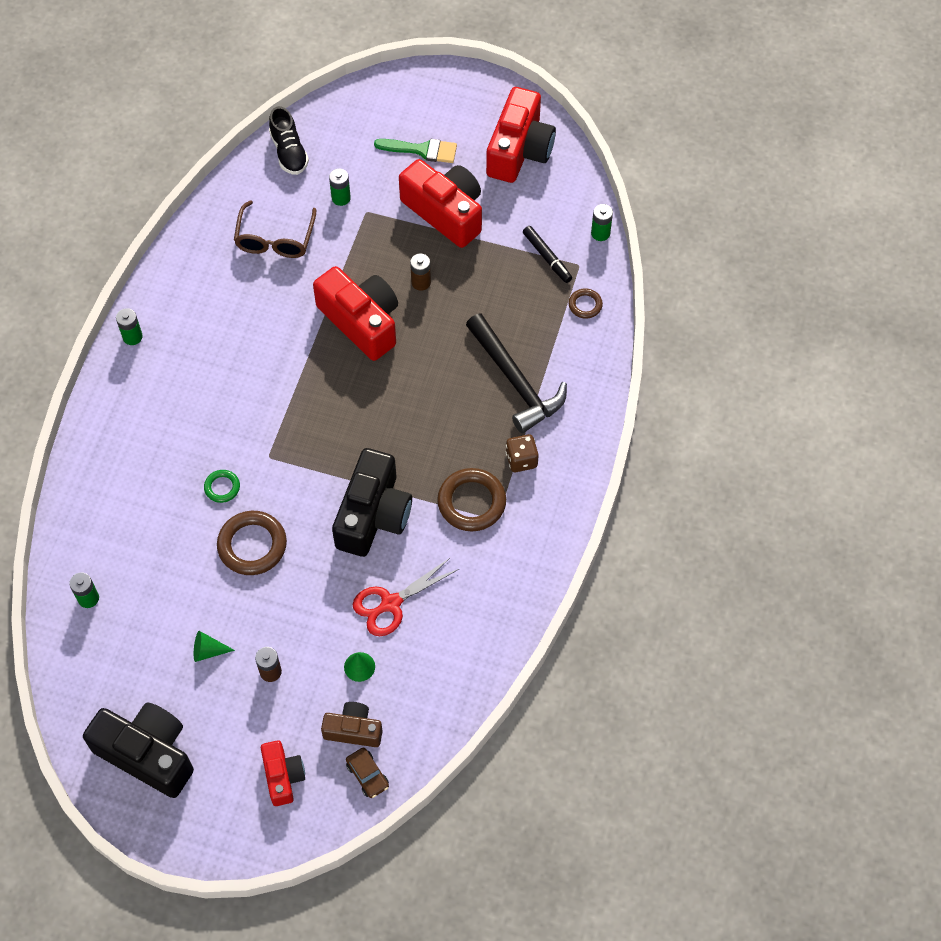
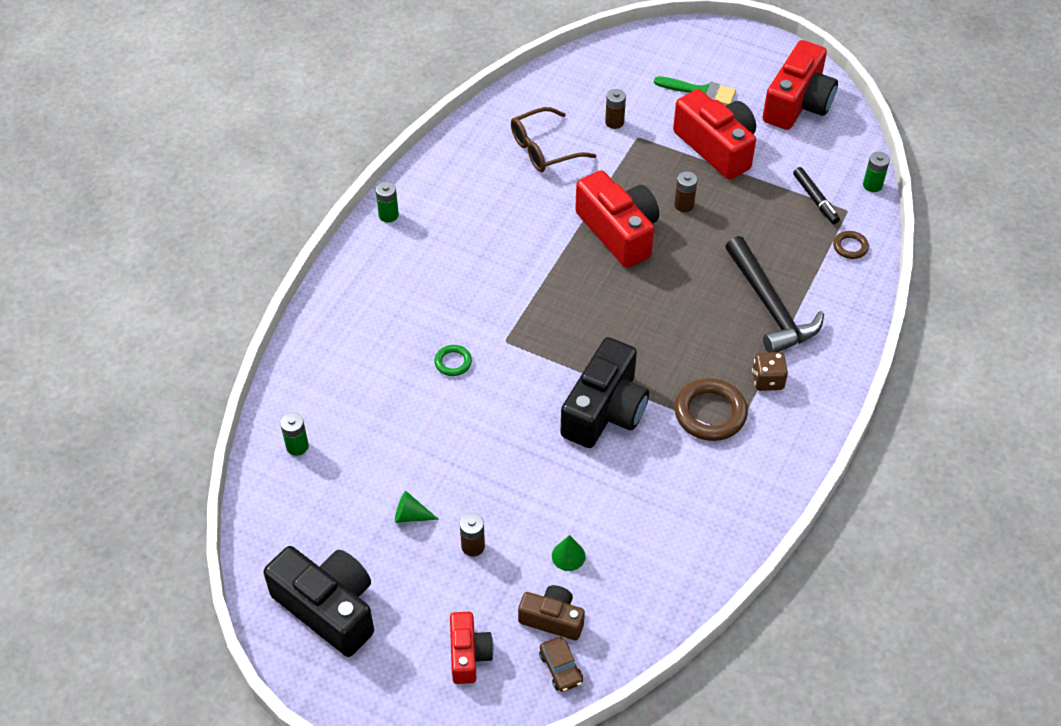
camera: 10 degrees right, 10 degrees down
(252, 545) = (474, 421): brown ring -> none
(275, 239) = (544, 149): brown glasses -> brown glasses turned 45 degrees clockwise
(289, 152) = (569, 78): black shoe -> none
(341, 198) = (614, 122): green battery -> brown battery
(390, 604) = (611, 499): red scissors -> none

